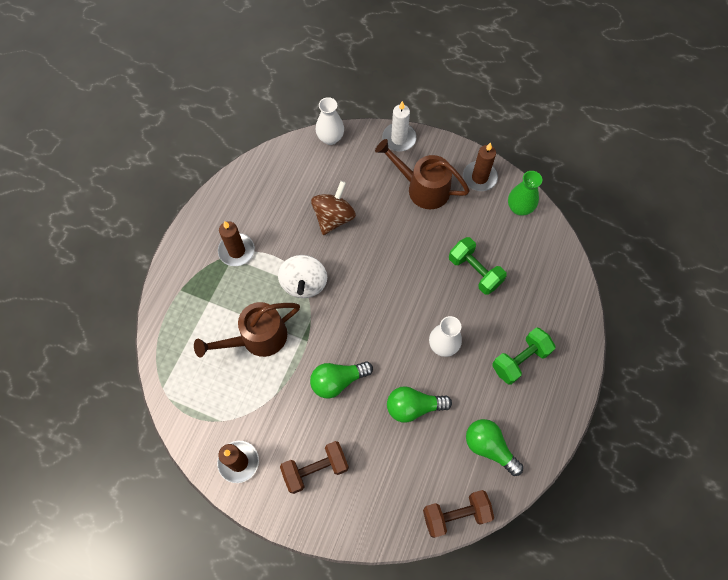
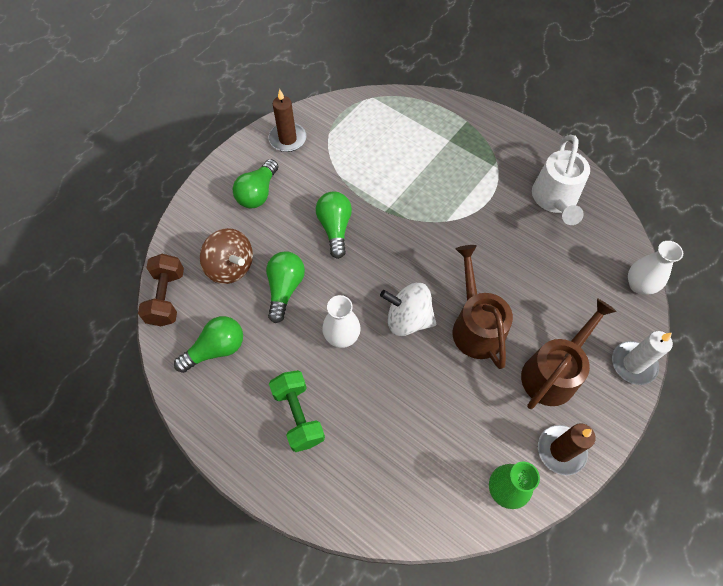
camera: 105 degrees right, 5 degrees down
(236, 251) = (500, 170): brown candle -> none
(257, 338) = (400, 171): brown watering can -> brown watering can (475, 325)
(261, 203) = (555, 200): none -> white watering can
(304, 284) = (449, 221): white spinning top -> white spinning top (408, 319)
(315, 469) = (258, 193): brown dumbbell -> green light bulb
(334, 217) = (526, 265): brown spinning top -> brown spinning top (231, 267)
(474, 271) = (424, 400): green dumbbell -> none

